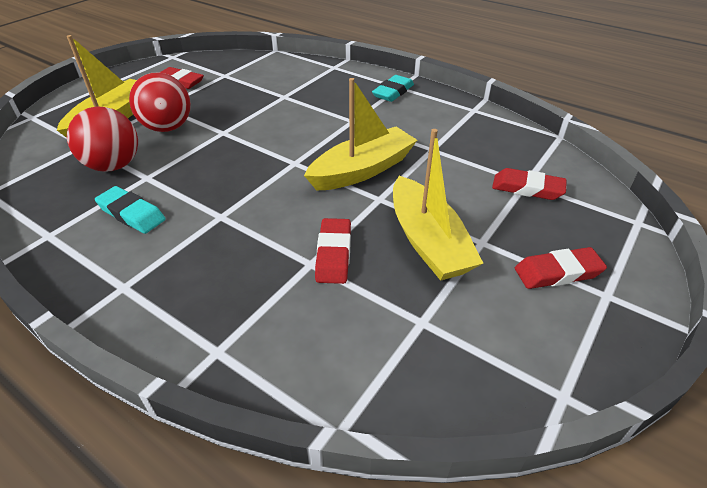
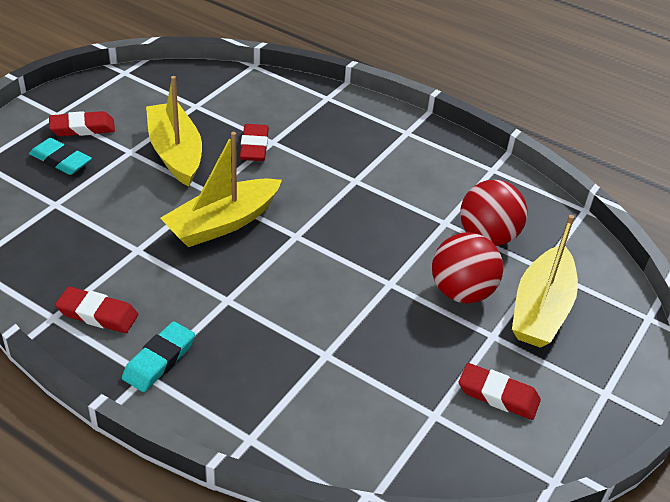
camera: 175 degrees right, 0 degrees up
(131, 214) = (435, 185): turquoise eraser -> turquoise eraser (61, 160)
(527, 188) = (58, 197): red eraser -> red eraser (97, 314)

